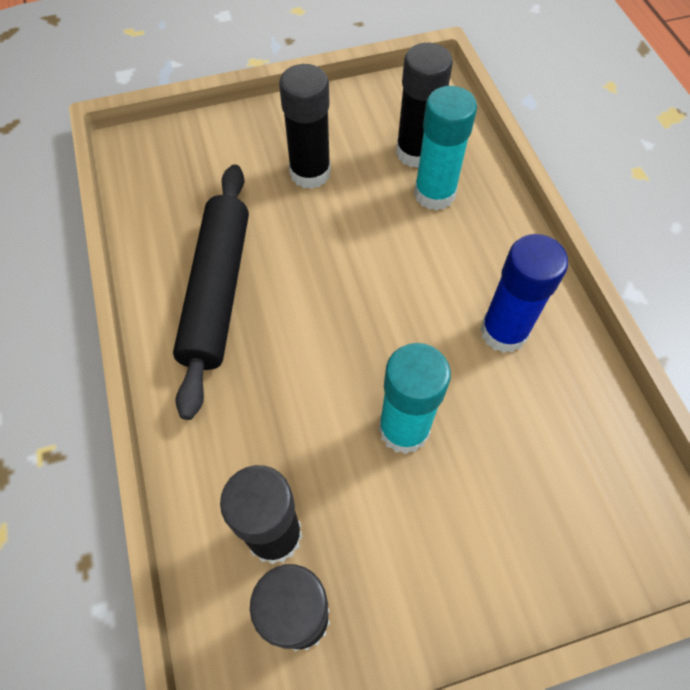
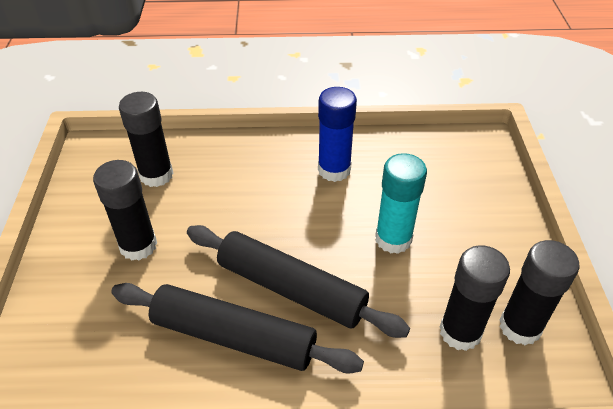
camera: 75 degrees left, 15 degrees down
(292, 329) = (291, 289): none -> black rolling pin
(434, 194) = (202, 174): turquoise glue stick -> none

